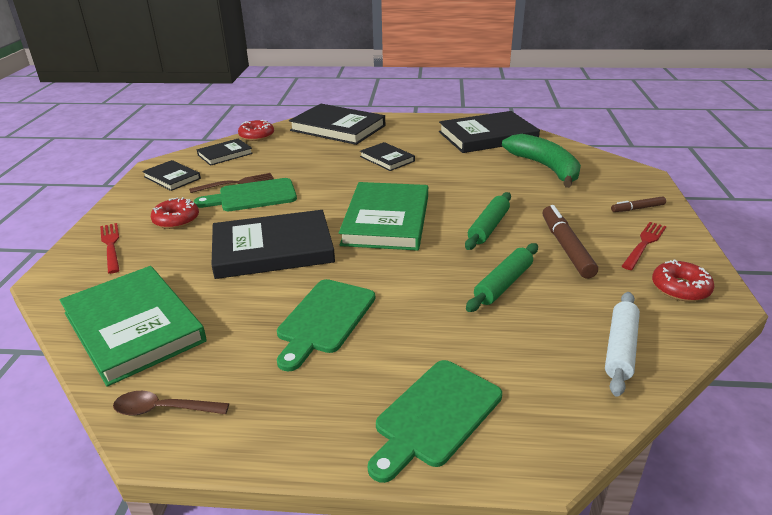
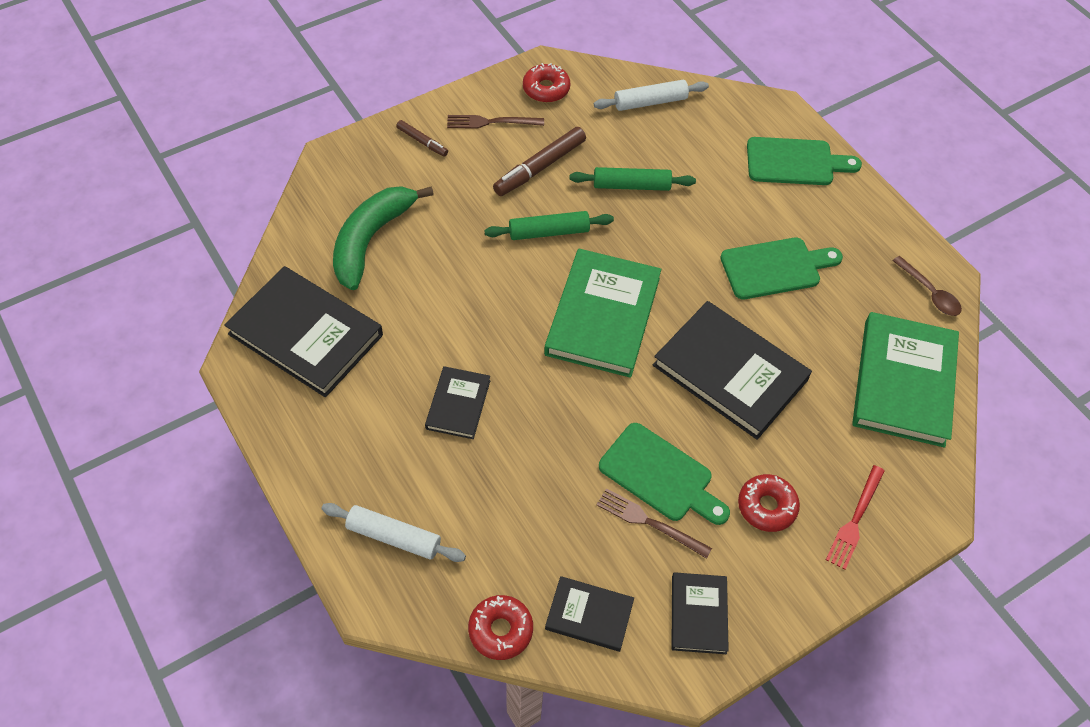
camera: 130 degrees left, 25 degrees up
(338, 128) = (394, 537): black book -> white rolling pin
(386, 220) = (603, 316): green book -> green book turned 45 degrees counterclockwise
(644, 244) = (491, 122): red fork -> brown fork

